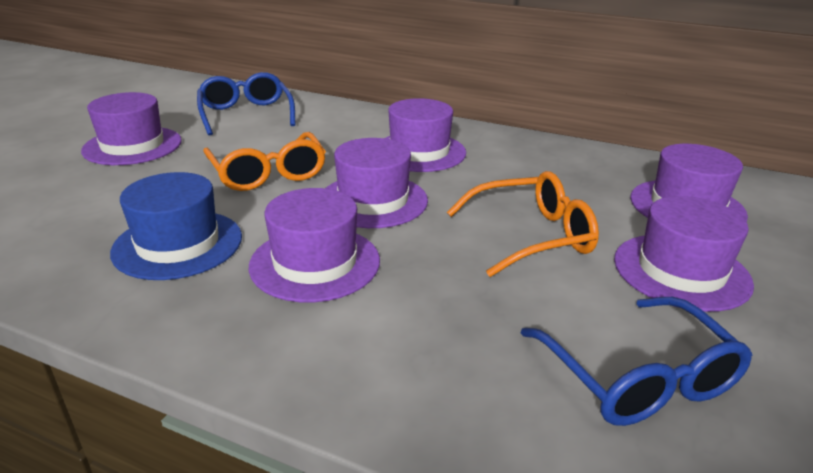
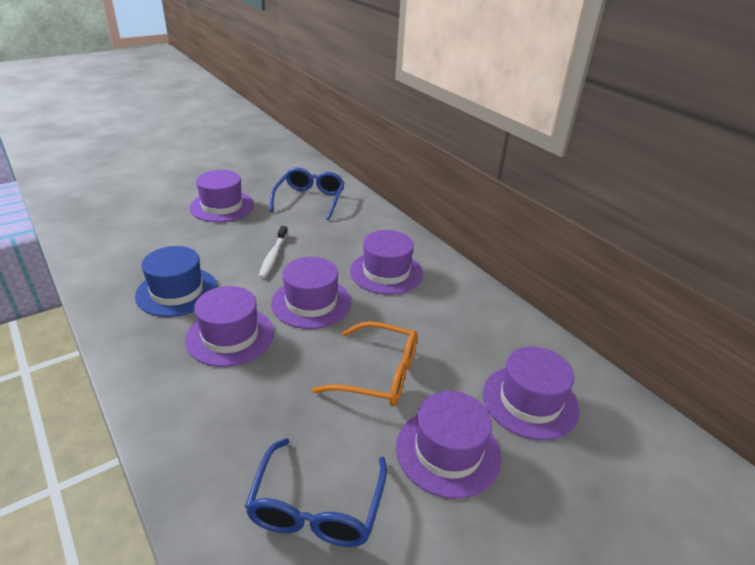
camera: 30 degrees right, 5 degrees up
(268, 173) = (273, 256): orange glasses -> white toothbrush

